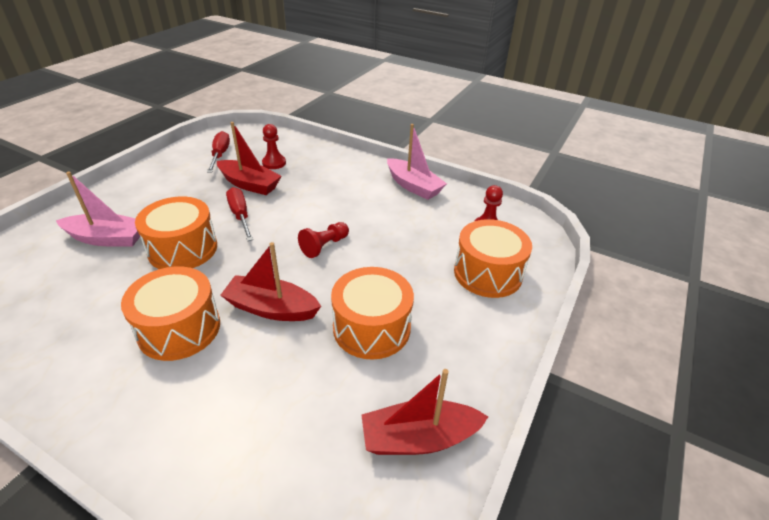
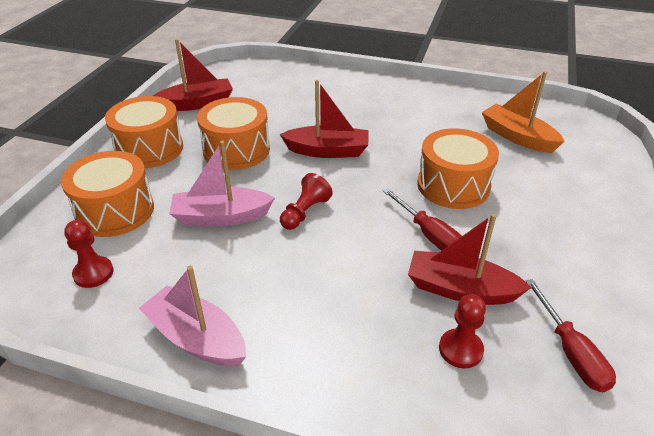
camera: 170 degrees right, 0 degrees up
(54, 292) = (517, 137): none -> orange boat
(107, 238) = (541, 183): pink boat -> pink boat (221, 217)
(179, 328) = (391, 129): orange drum -> orange drum (149, 148)

